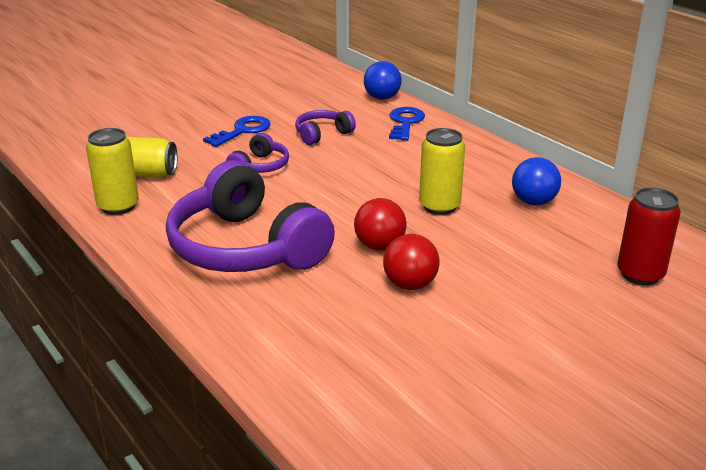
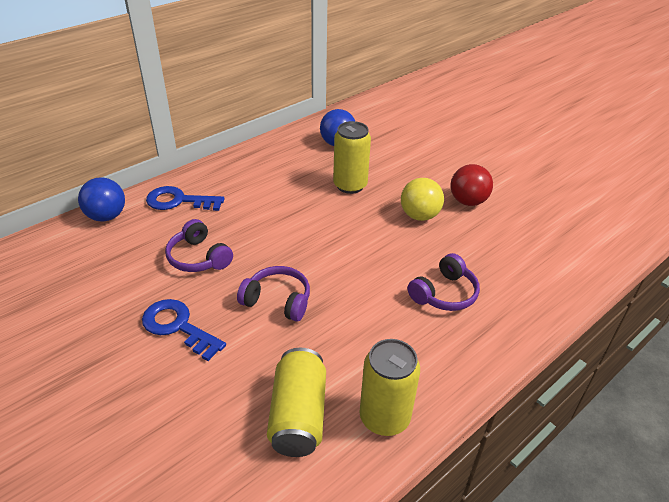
camera: 95 degrees left, 10 degrees up
(246, 248) = (444, 293): purple headphones -> purple headphones, size x0.46
(379, 246) = (419, 216): red ball -> yellow ball
(640, 274) = (424, 116): red can -> none

